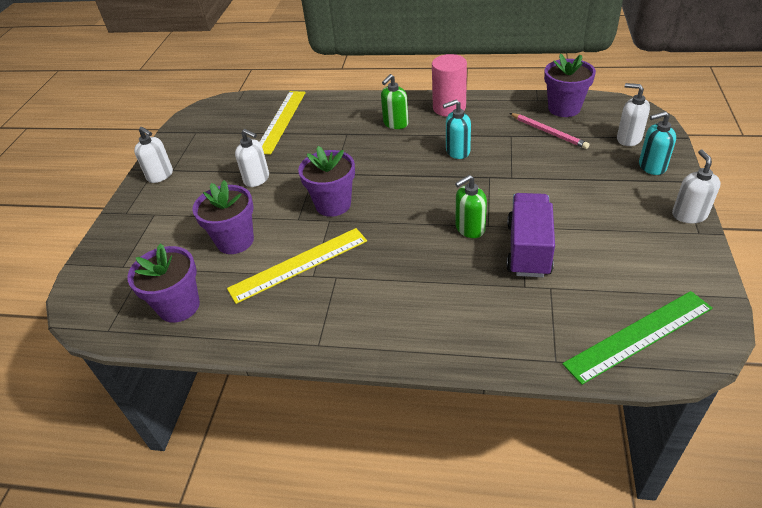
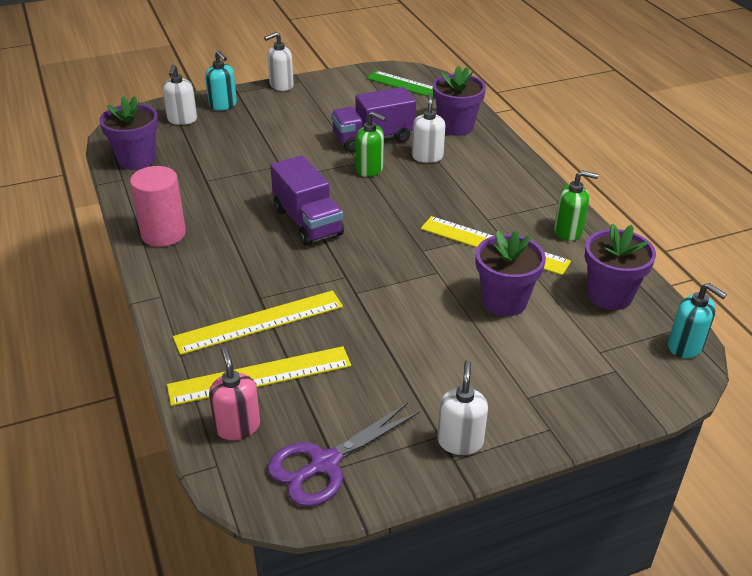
camera: 125 degrees left, 5 degrees down
(202, 128) = (325, 463): none -> purple scissors
(254, 108) = (237, 426): none -> pink soap dispenser
(257, 179) = (399, 335): white soap dispenser -> white soap dispenser (427, 157)
(324, 129) = (259, 322): none -> yellow ruler
(333, 204) = (397, 256): purple flower pot -> purple flower pot (456, 127)
(395, 123) = (218, 264): green soap dispenser -> green soap dispenser (568, 231)
(414, 172) = (307, 222): none -> purple truck
(457, 151) = (254, 205): turquoise soap dispenser -> turquoise soap dispenser (685, 347)
(548, 132) = (190, 160): pink pencil -> none

